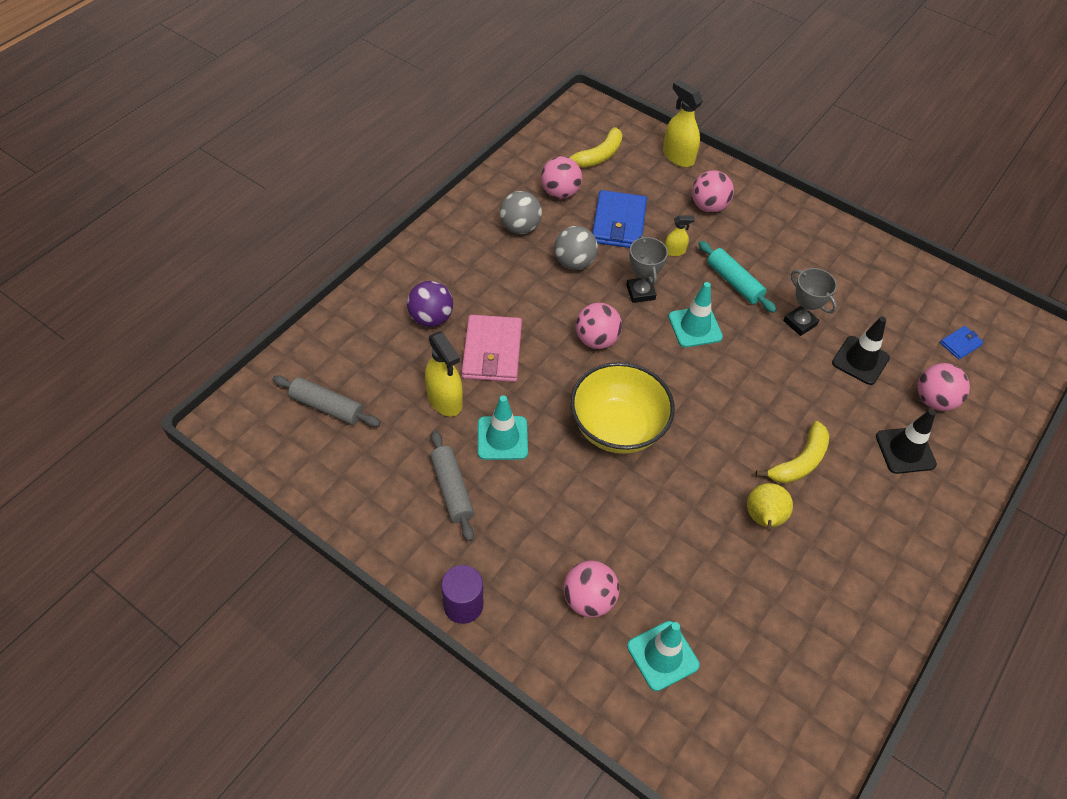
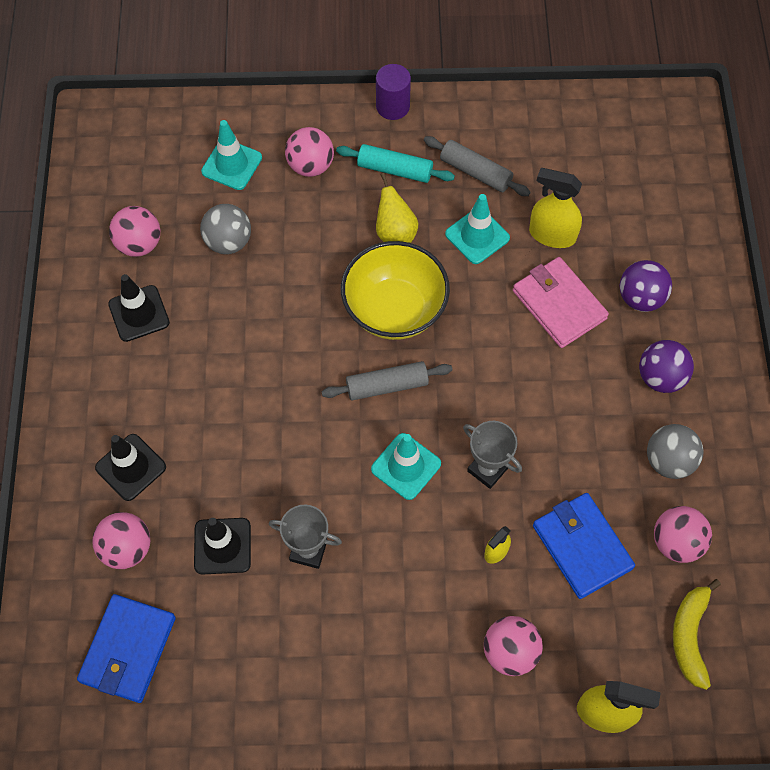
camera: 145 degrees right, 10 degrees up
(327, 407) = (631, 166): grey rolling pin -> grey rolling pin (387, 386)
(473, 268) = (660, 377): none -> purple ball
(574, 262) = (579, 457): grey ball -> grey ball (228, 242)
(596, 340) = (482, 383): pink ball -> pink ball (139, 244)
(734, 282) = (407, 555): turquoise rolling pin -> turquoise rolling pin (395, 169)
(763, 519) = (220, 313): yellow pear -> yellow pear (395, 233)
(799, 462) = (220, 387): yellow banana -> none
(837, 567) = (139, 313): none -> black traffic cone
(960, 344) = (128, 649): blue wallet -> blue wallet, size x2.06

